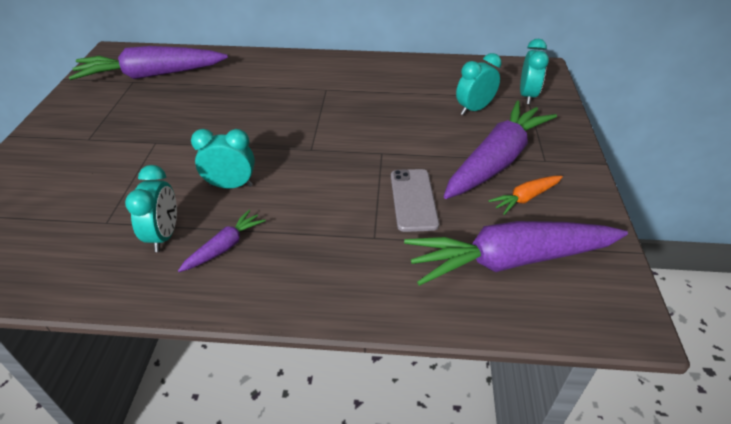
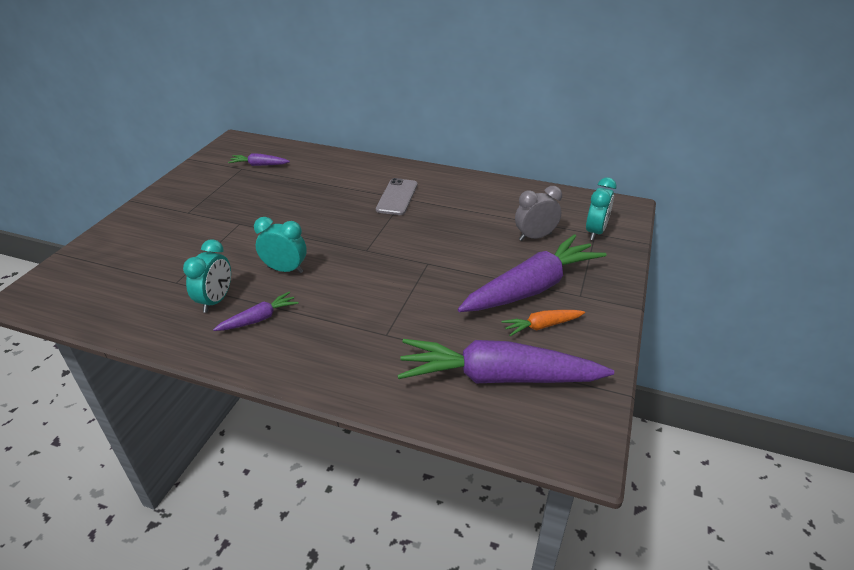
camera: 15 degrees right, 5 degrees down
(152, 75) = (259, 165): purple carrot -> purple carrot, size x0.45
(413, 200) = (436, 309): grey phone -> grey phone (397, 197)
(474, 109) = (535, 237): turquoise clock -> grey clock

